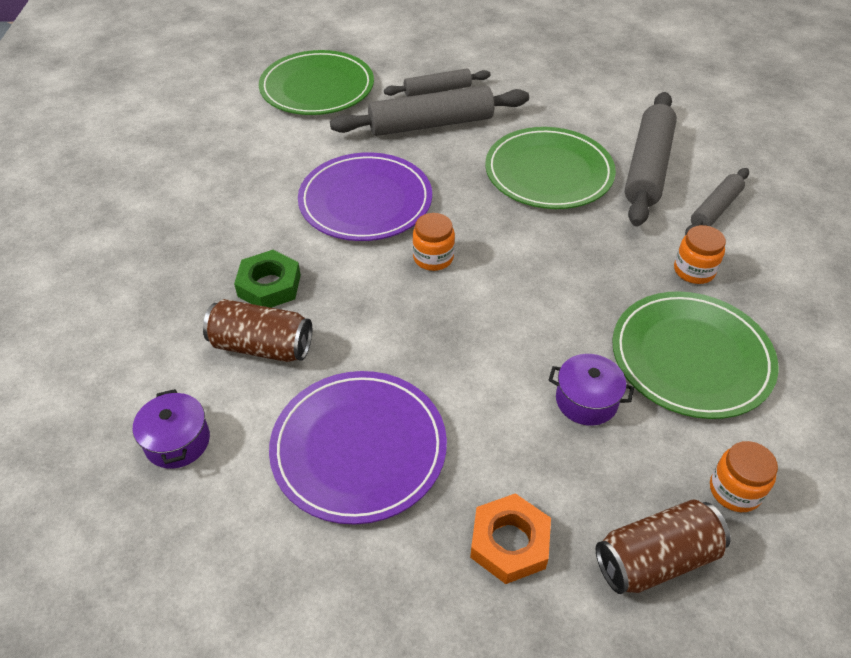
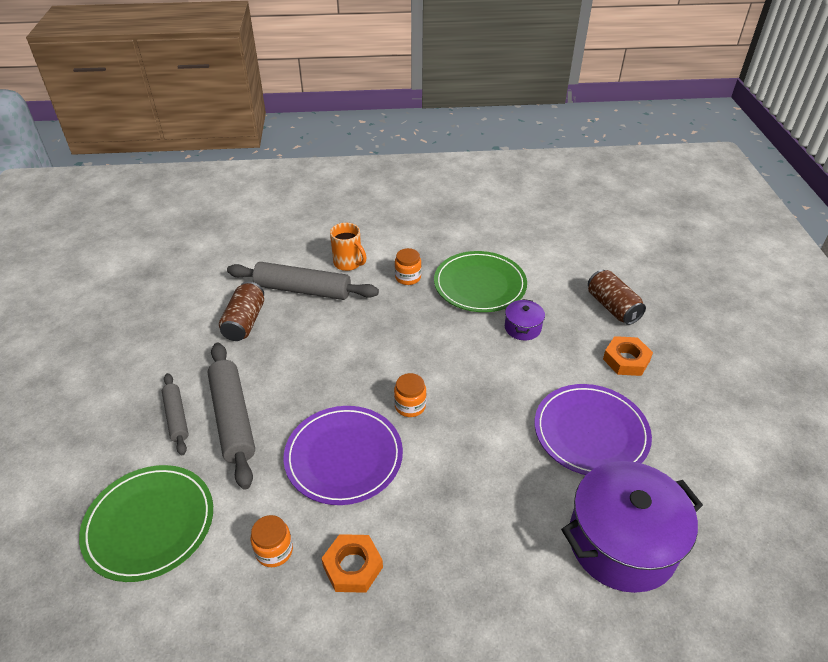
camera: 95 degrees left, 5 degrees down
(177, 441) = (622, 542): purple pot -> purple pot, size x2.21
(232, 206) = (352, 566): none -> orange nut
(262, 346) = (521, 505): brown can -> brown can (245, 322)
(269, 285) = (455, 512): green nut -> none
(549, 172) = (307, 341): green plate -> none
(715, 209) = (348, 263): grey rolling pin -> orange mug
(735, 490) = (563, 278): orange jar -> orange jar (274, 551)

